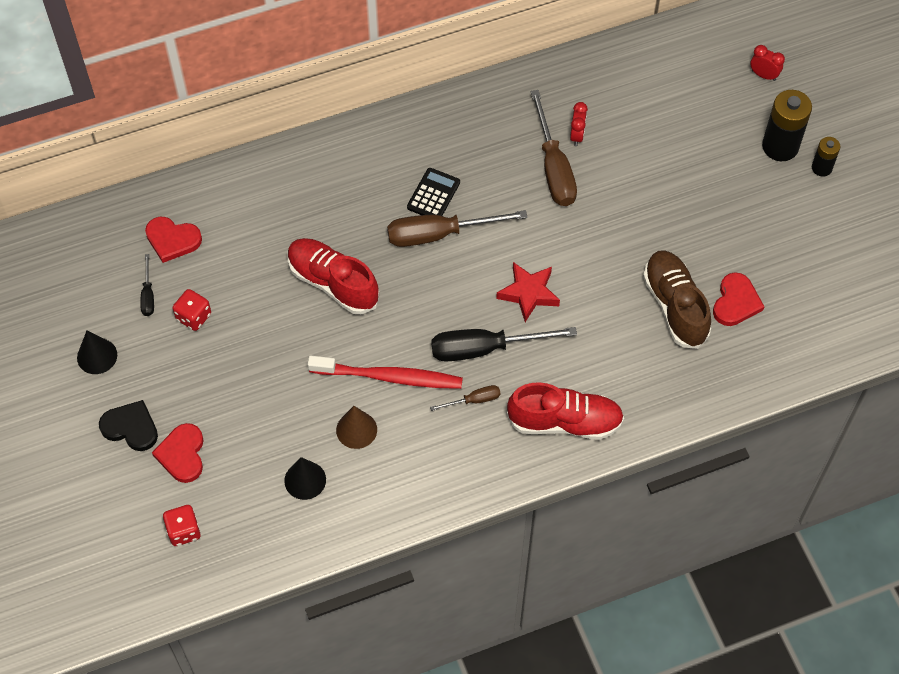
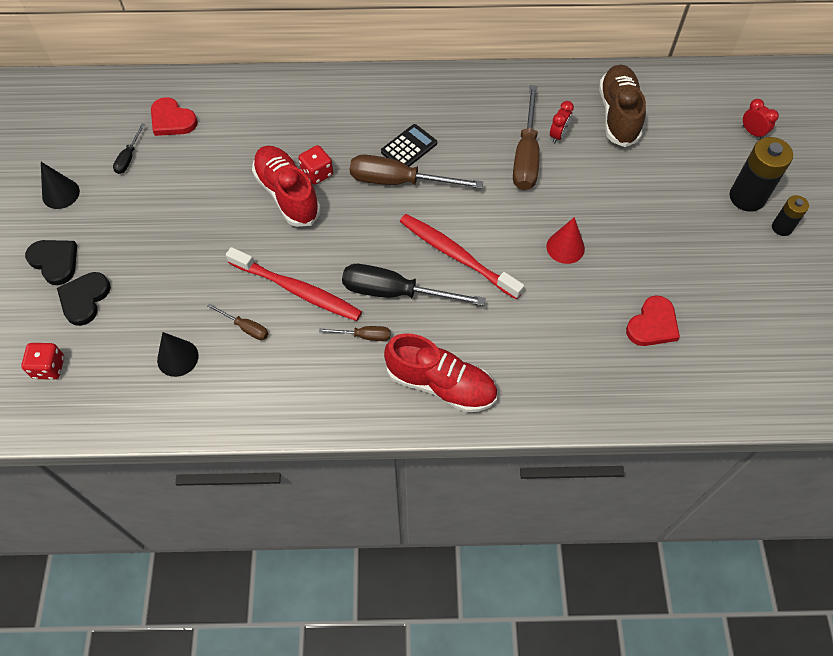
camera: 20 degrees right, 0 degrees up
(182, 454) = (84, 299): red heart -> black heart
(193, 317) = (156, 186): red dice -> red dice (317, 173)
(356, 430) = (245, 327): brown cone -> brown screwdriver
(529, 293) = (457, 256): red star -> red toothbrush
(628, 252) = (565, 247): none -> red cone
(675, 306) = (591, 310): brown shoe -> brown shoe (618, 115)

